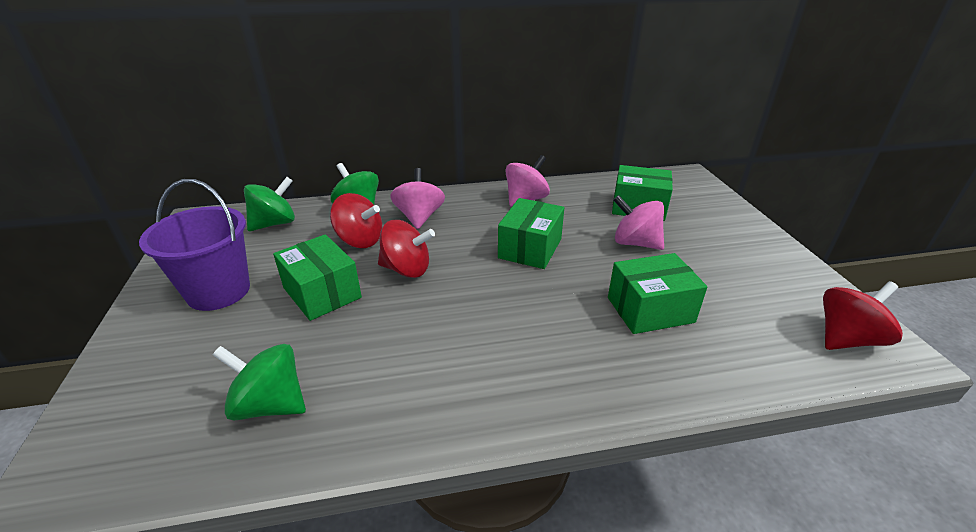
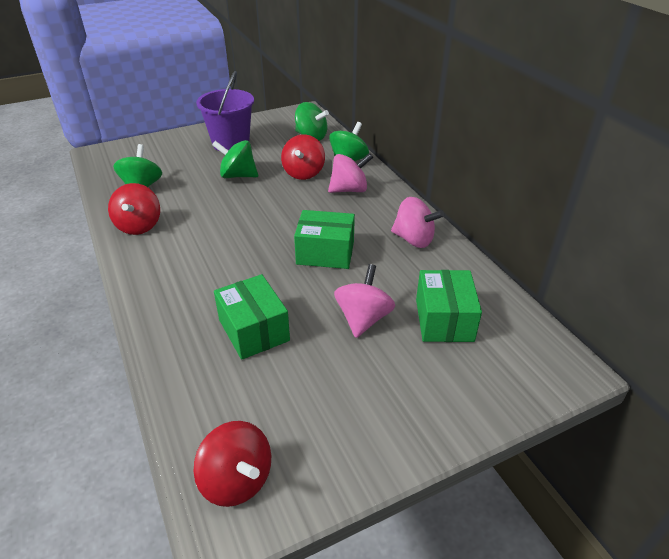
camera: 75 degrees right, 5 degrees up
(322, 293) = (238, 175): green box -> green spinning top
(406, 269) = (274, 200): red spinning top -> red spinning top (139, 226)

